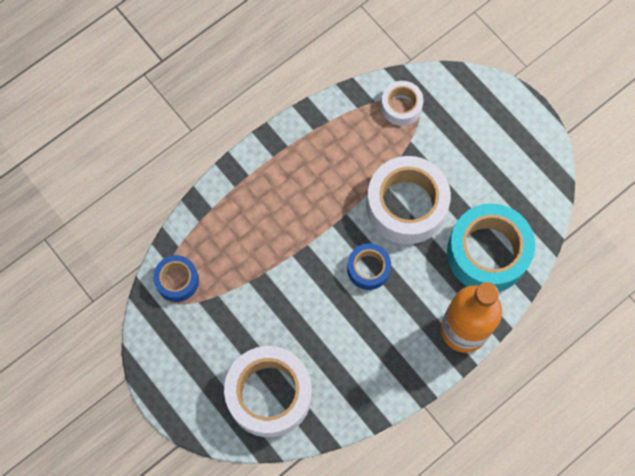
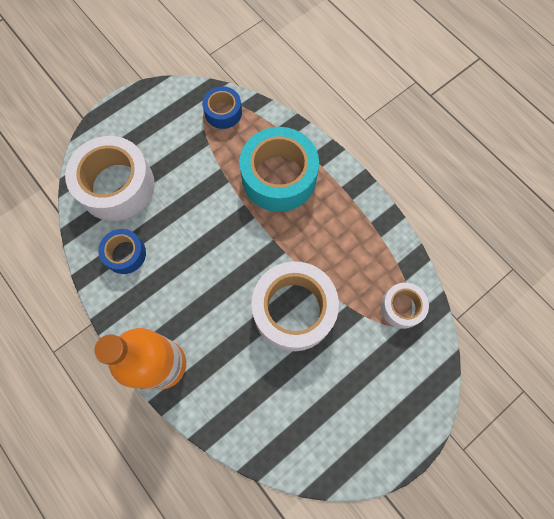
camera: 90 degrees right, 0 degrees up
(368, 269) = (229, 272): blue tape -> blue tape (125, 254)
(487, 253) = (242, 393): turquoise tape -> turquoise tape (279, 177)

